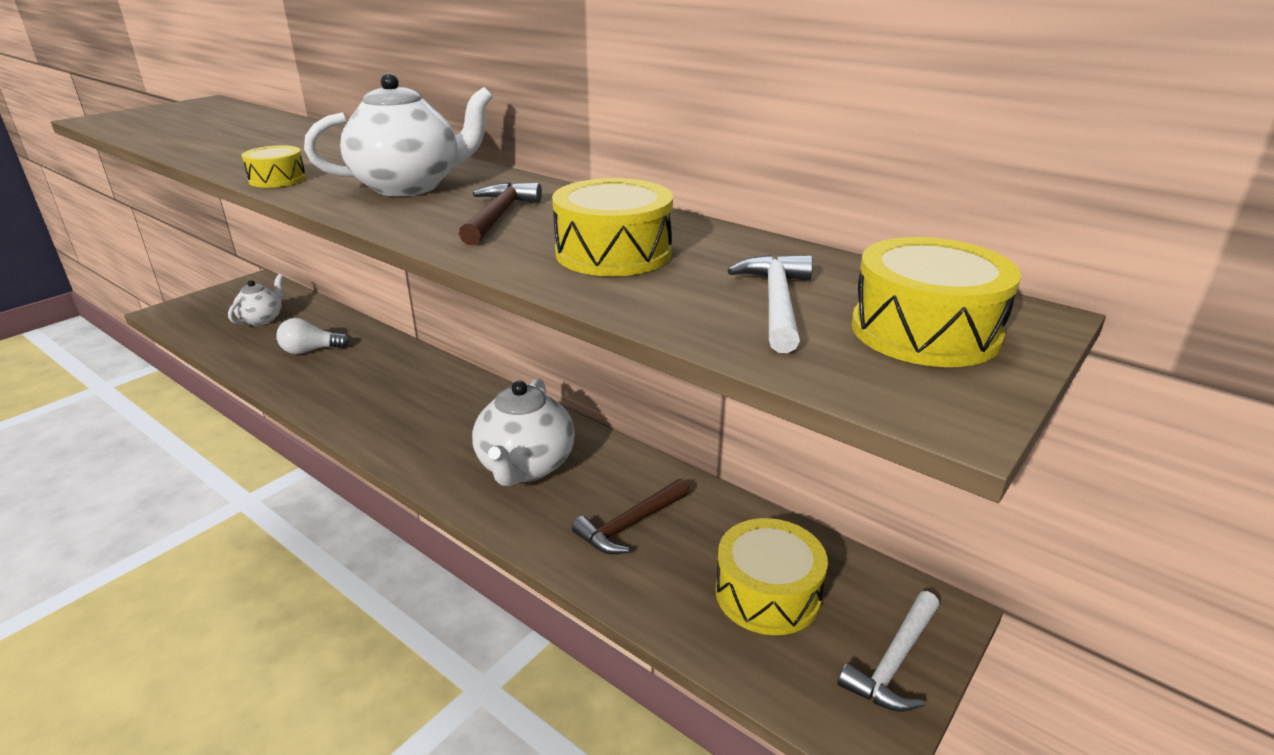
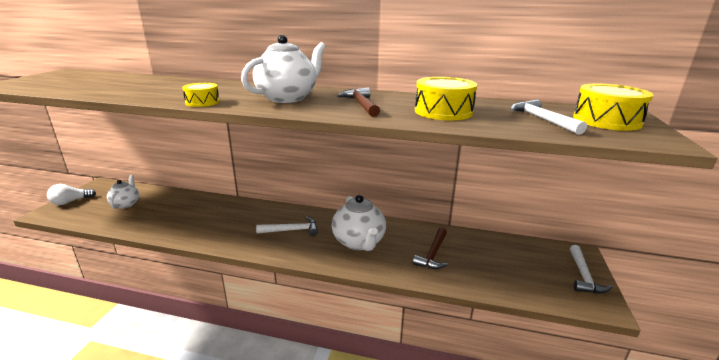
camera: 25 degrees left, 5 degrees down
(310, 350) = (177, 214): white light bulb -> white light bulb (70, 202)
(441, 417) = (291, 230): none -> white hammer
(767, 593) = (515, 265): yellow drum -> none

